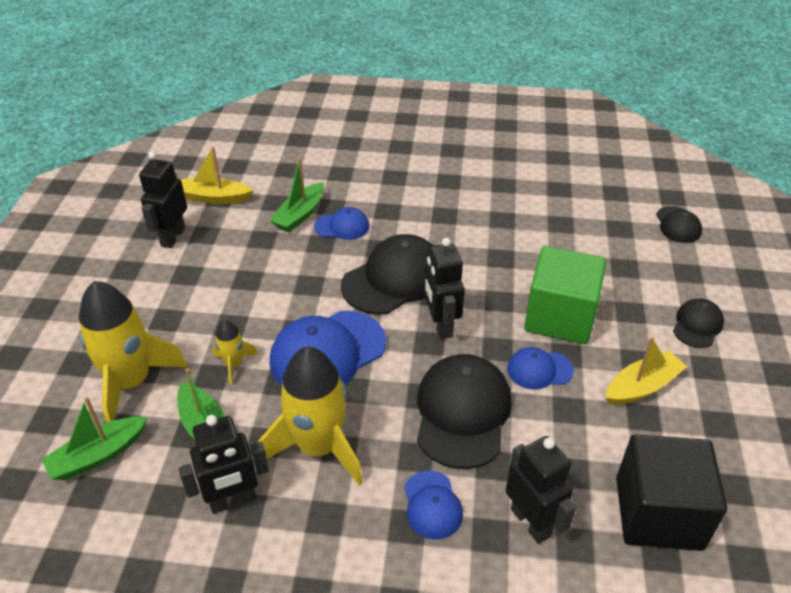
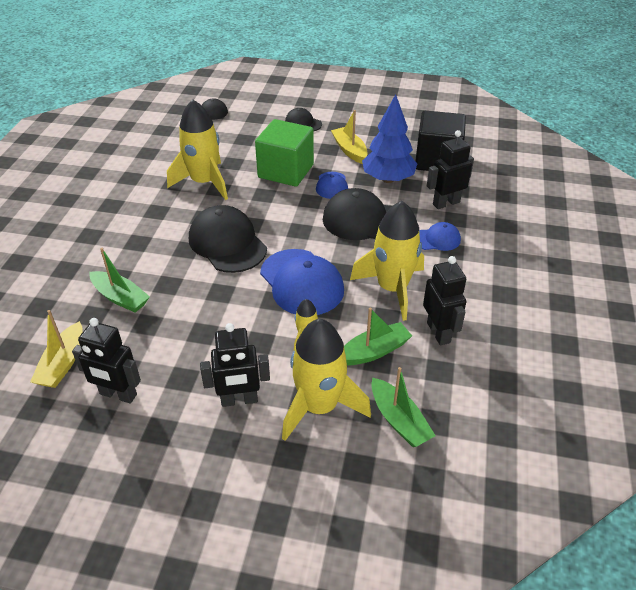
camera: 85 degrees left, 0 degrees up
(342, 226) = (148, 270): blue cap -> none
(440, 325) = (283, 223): black robot -> black robot (239, 400)
(510, 244) = (204, 183): none -> yellow rocket
(577, 439) = (388, 179): none -> blue tree

